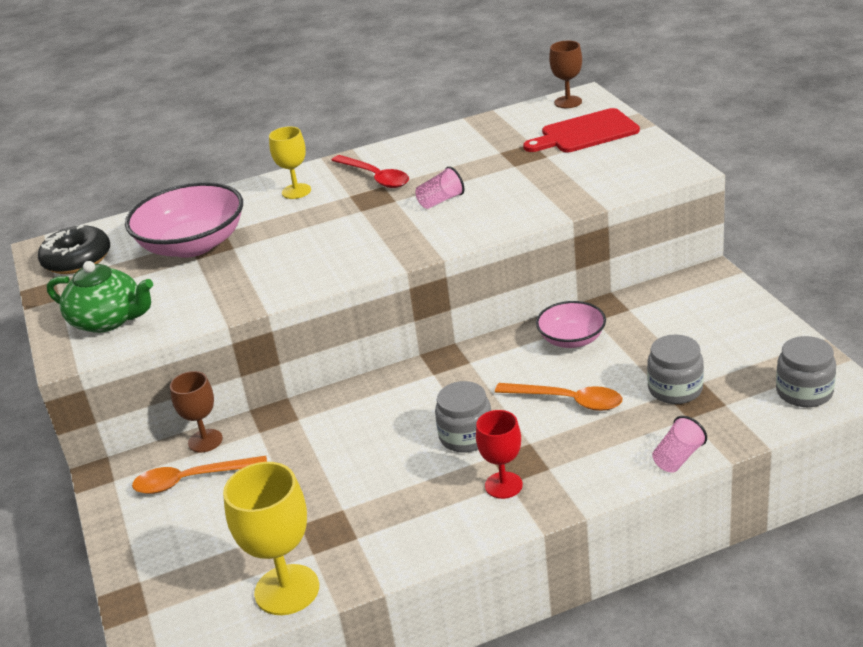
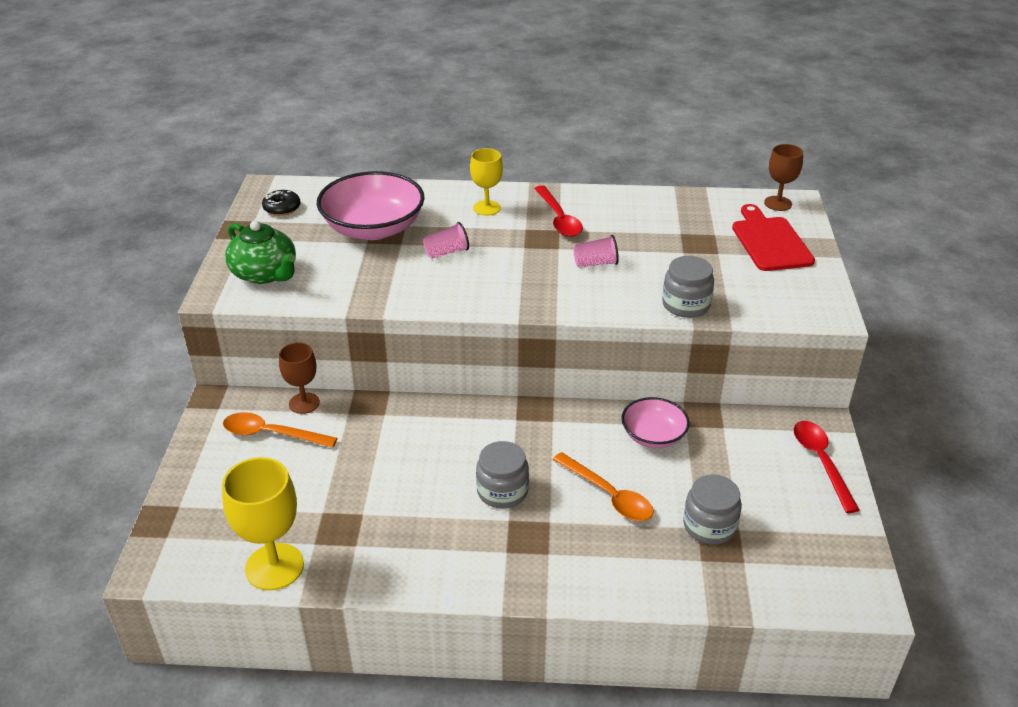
camera: 20 degrees right, 5 degrees up
(77, 259) = (282, 208): black donut -> black donut, size x0.61
(503, 485) = (501, 552): red goblet -> none
(585, 133) = (770, 241): red cutting board -> red cutting board turned 75 degrees clockwise
(678, 457) = (665, 595): pink cup -> pink cup (446, 252)
(732, 304) = (821, 462): none -> red spoon
(804, 392) = (825, 582): grey jar -> grey jar (686, 305)

